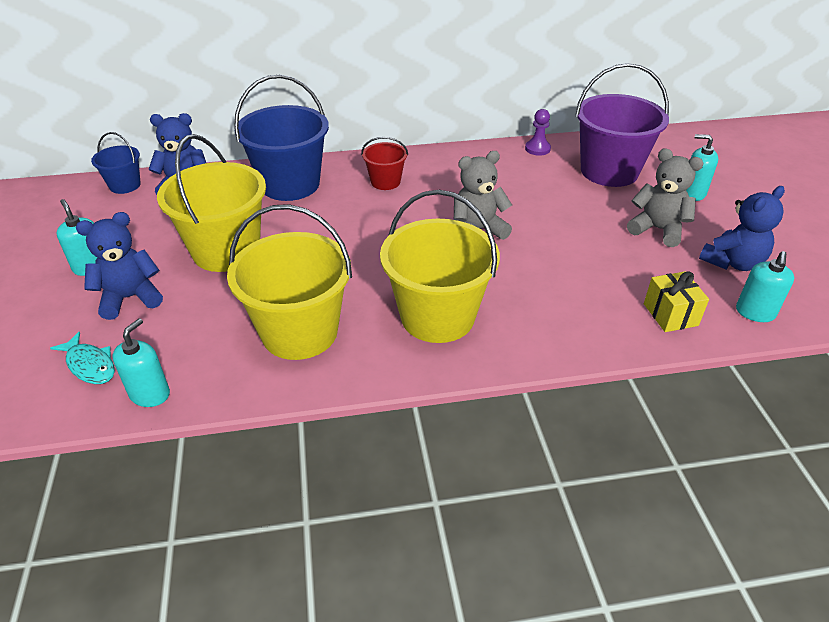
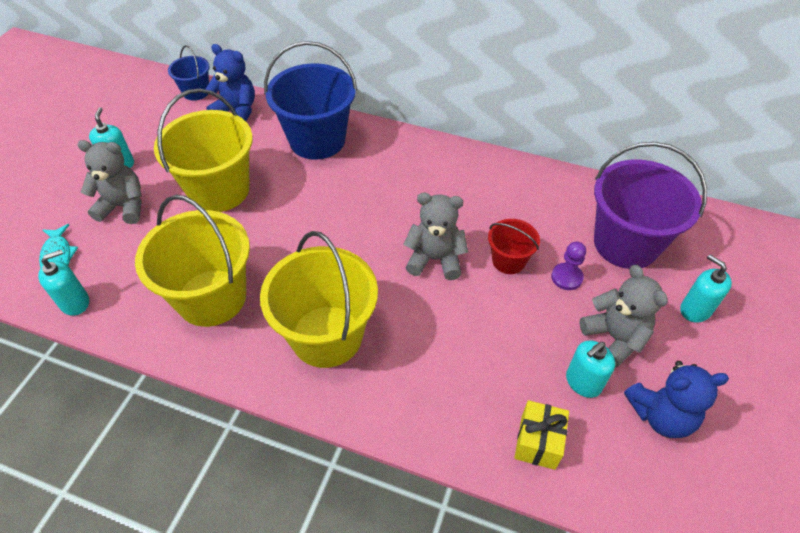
camera: 30 degrees right, 10 degrees up
(130, 298) = (123, 206): blue teddy bear -> grey teddy bear
(385, 182) = (398, 169): red bucket -> red bucket (508, 261)
(537, 149) = (573, 186): purple pawn -> purple pawn (566, 277)
(755, 312) = (629, 486): turquoise soap dispenser -> turquoise soap dispenser (583, 382)

